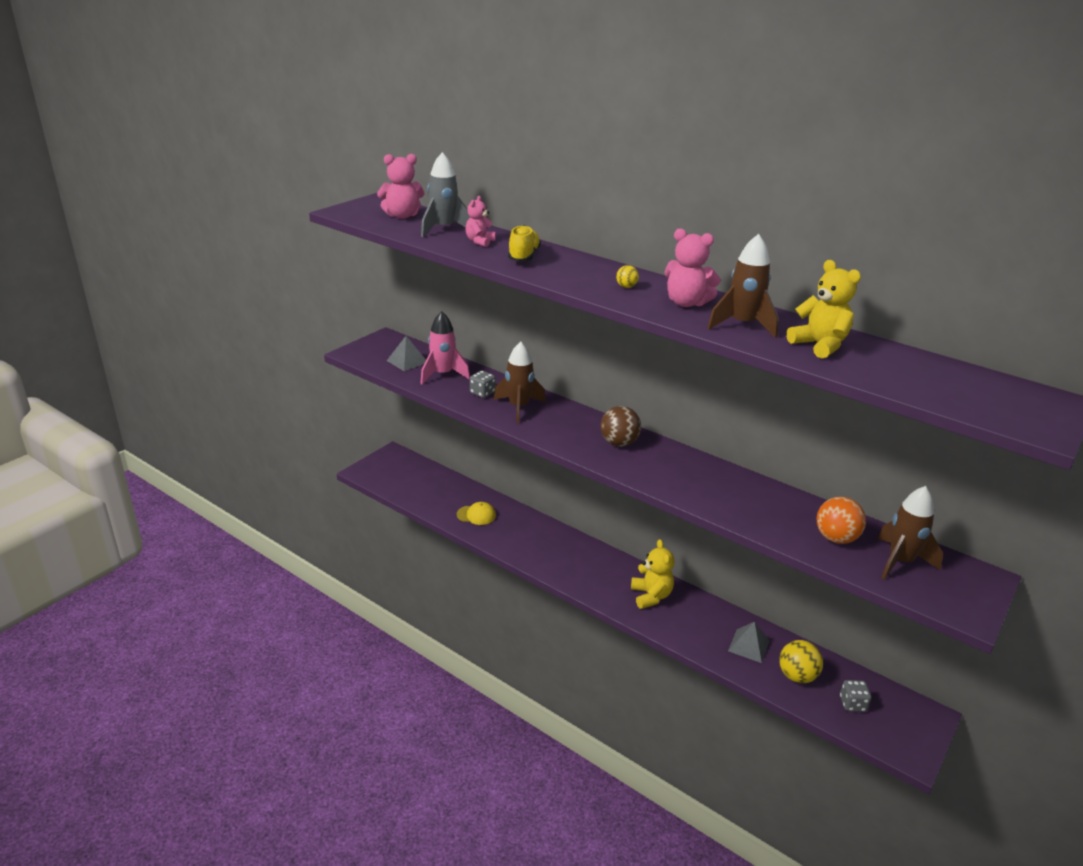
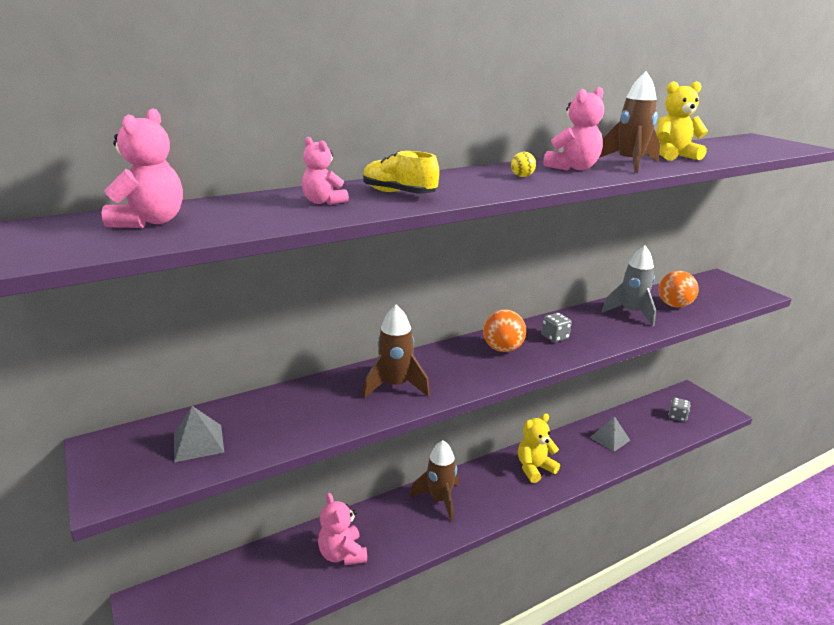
camera: 65 degrees left, 5 degrees down
(443, 375) = (268, 420): pink rocket -> none
(444, 229) = (248, 210): grey rocket -> grey rocket (631, 313)
(476, 515) = (342, 554): yellow cap -> pink teddy bear
(482, 393) = (342, 402): grey dice -> grey dice (554, 337)
(619, 443) = (502, 349): brown ball -> orange ball
(651, 596) = (534, 468): yellow teddy bear -> yellow teddy bear turned 45 degrees counterclockwise
(797, 676) = (647, 429): yellow ball -> none
(900, 561) = (703, 294): brown rocket -> brown rocket (440, 500)

